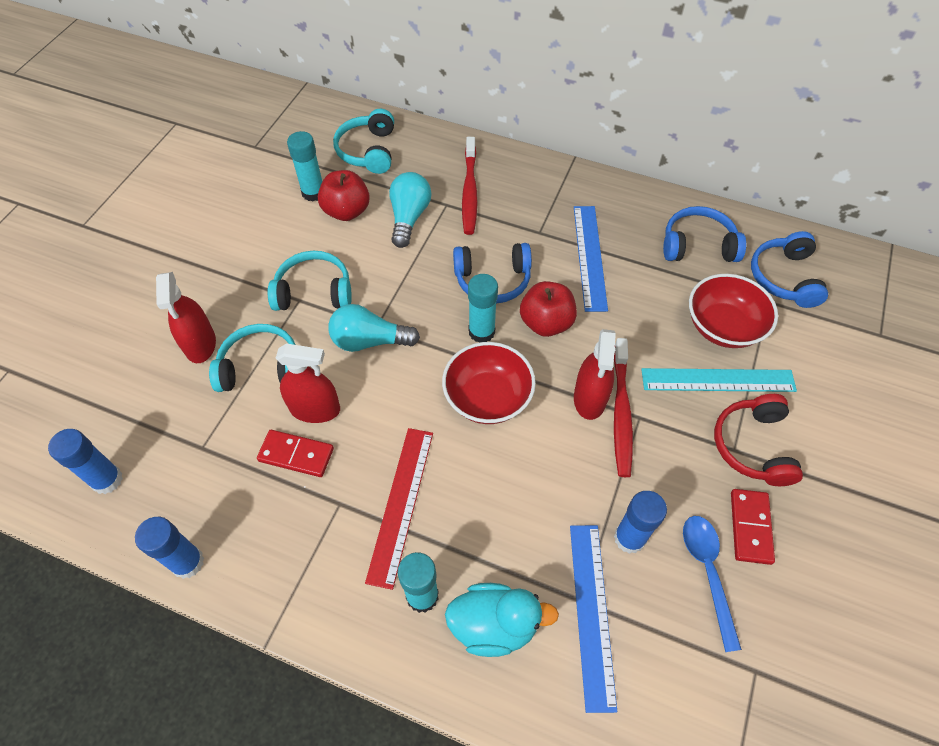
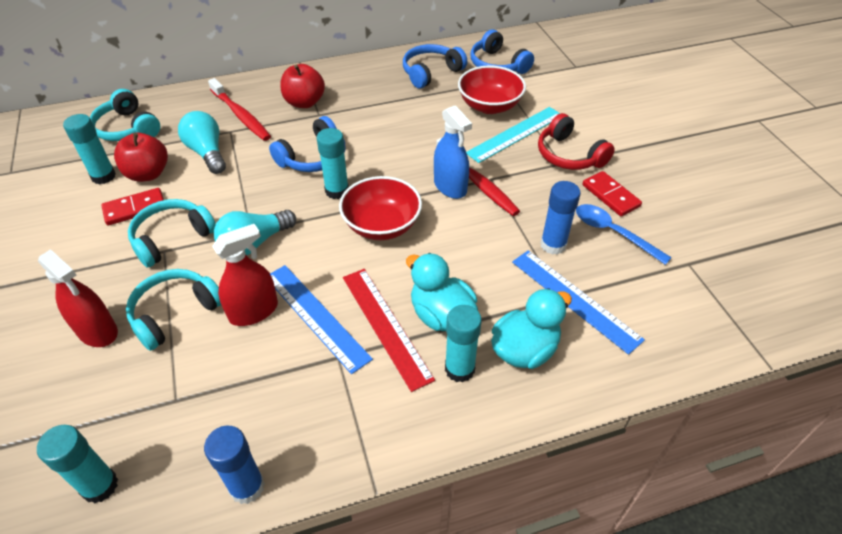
camera: 40 degrees left, 10 degrees down
(107, 480) = (100, 486): blue glue stick -> turquoise glue stick
(296, 455) = (268, 350): red domino -> red domino (135, 209)
(455, 530) = (441, 315): none -> turquoise duck
(546, 323) = (377, 162): red apple -> red apple (304, 102)
(589, 256) = (368, 111): blue ruler -> blue ruler (315, 316)
(590, 398) = (450, 186): red spray bottle -> blue spray bottle

